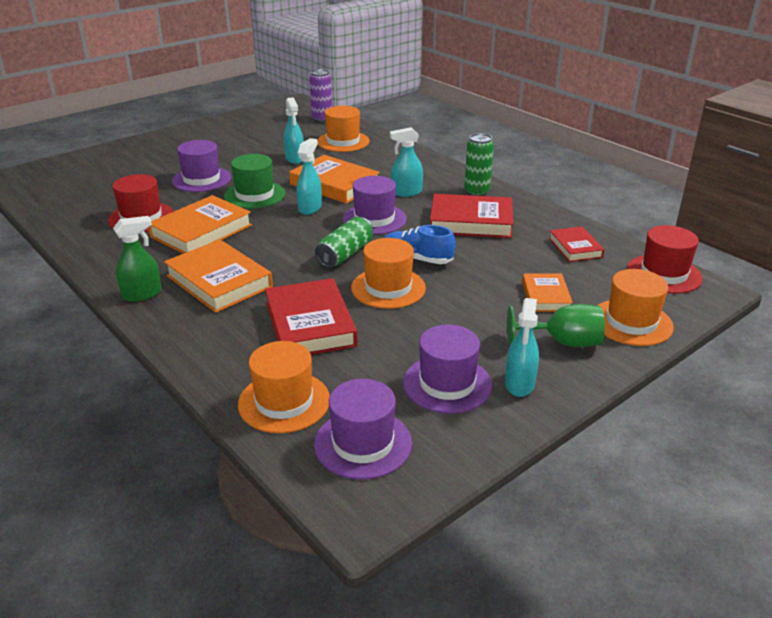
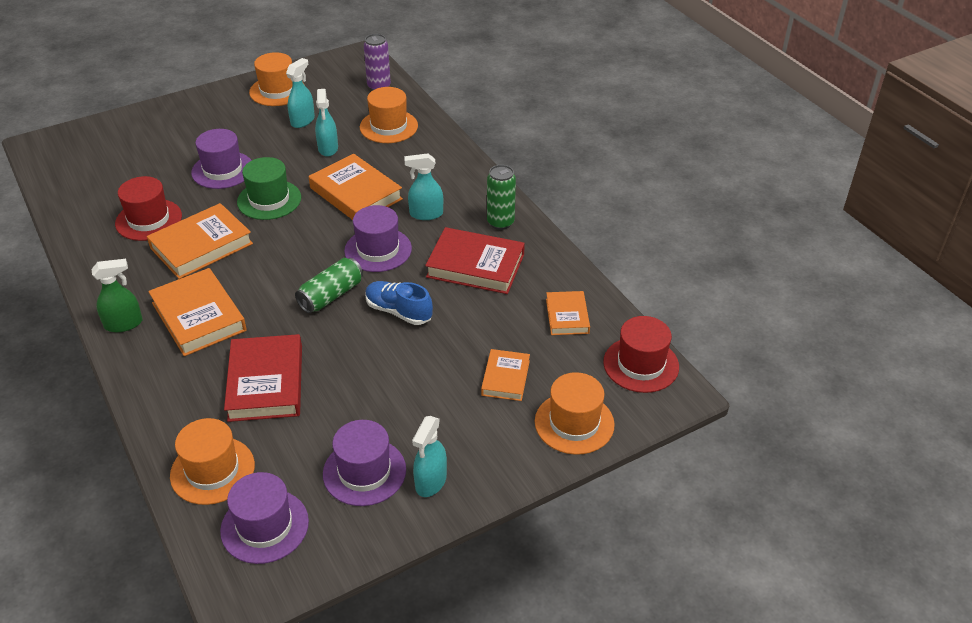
camera: 10 degrees right, 10 degrees up
(310, 208) = (318, 226): turquoise spray bottle -> turquoise spray bottle (303, 121)
(388, 288) = (356, 346): orange hat -> orange hat (277, 91)
(563, 342) = (494, 438): green goblet -> none
(575, 248) = (567, 316): red book -> orange book

